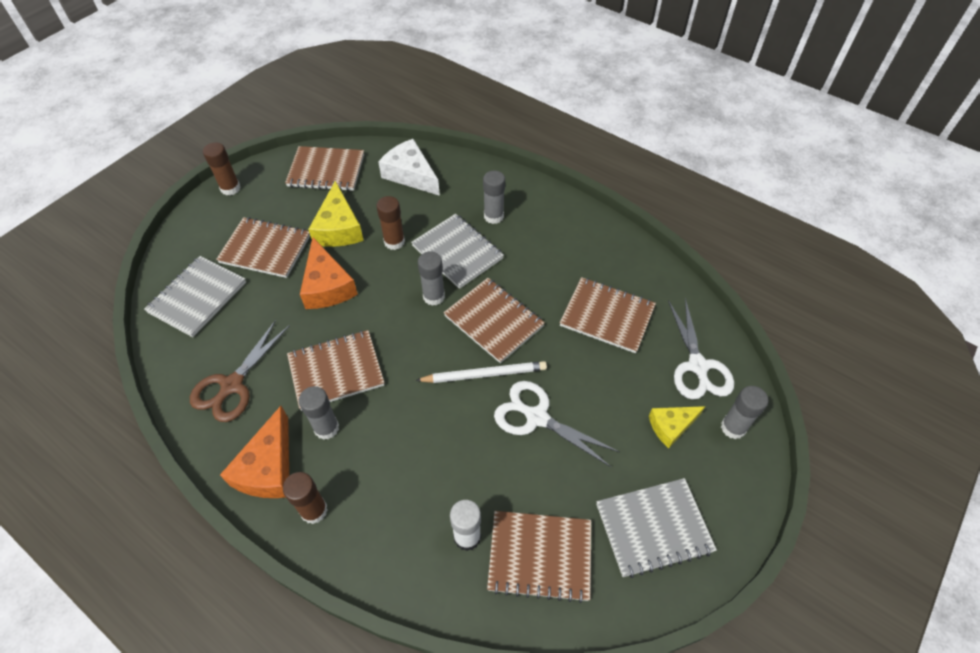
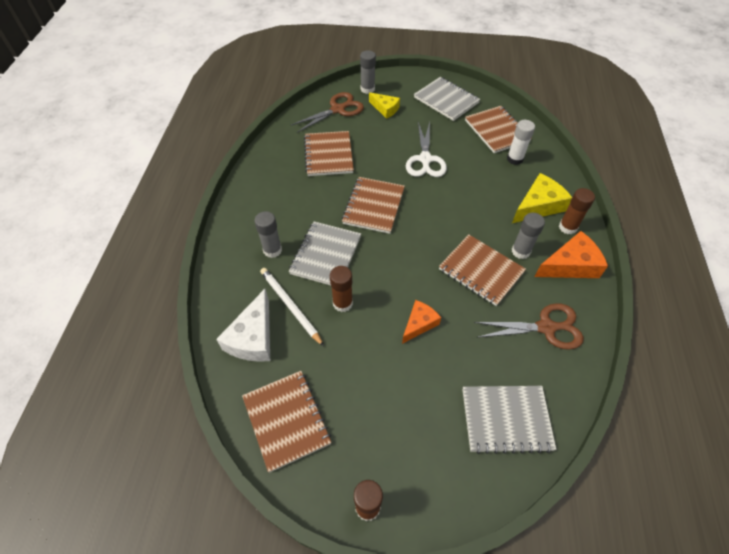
camera: 120 degrees left, 0 degrees up
(265, 249) = (418, 402): brown notebook -> none
(327, 286) = (419, 324): orange cheese -> orange cheese, size x0.64
(338, 228) = (354, 356): yellow cheese -> yellow cheese (538, 206)
(434, 296) = (378, 248): grey glue stick -> none
(484, 374) = (417, 193): white pencil -> white pencil (290, 306)
(697, 366) = (337, 109): white scissors -> brown scissors

